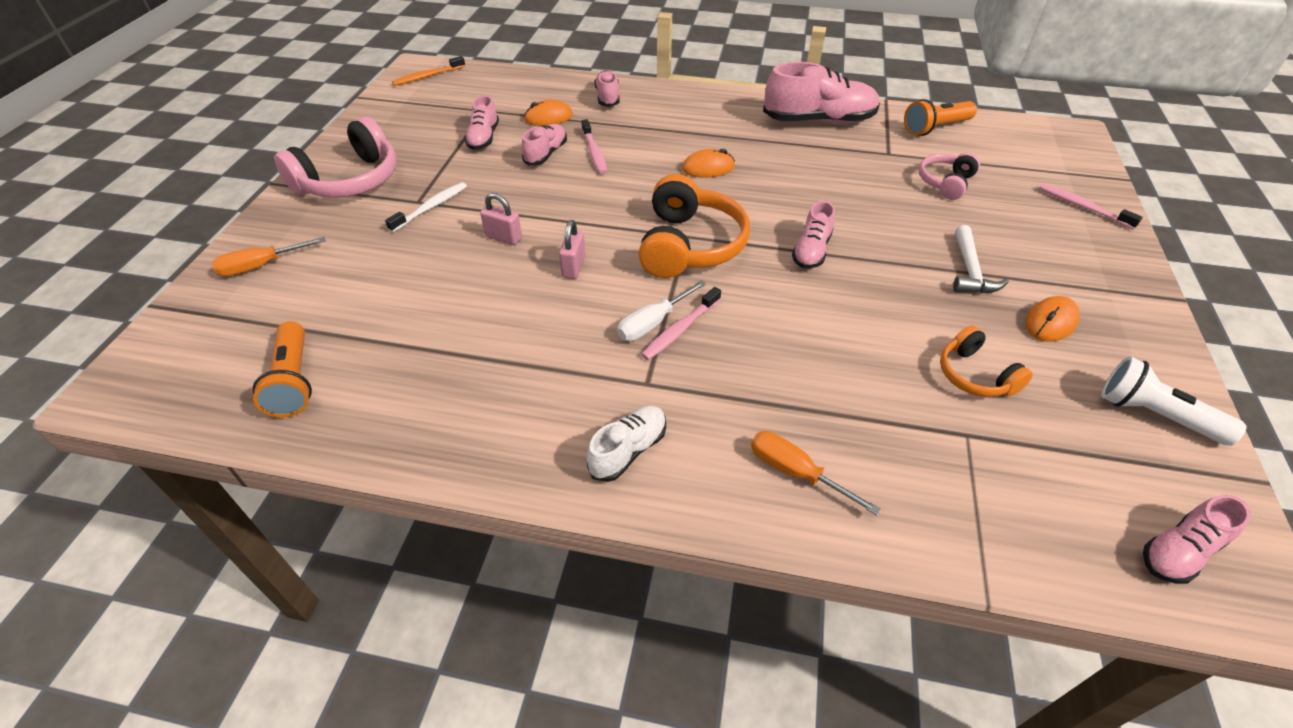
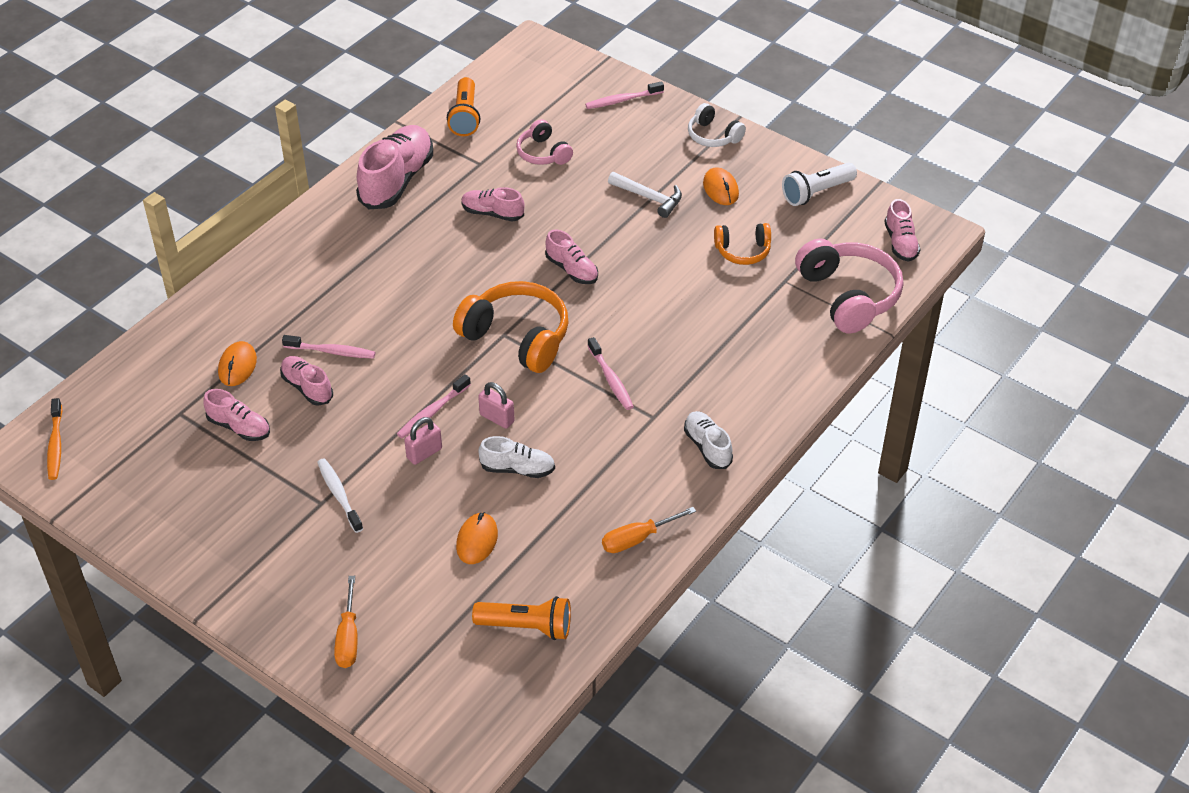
camera: 65 degrees left, 0 degrees up
(350, 180) = (242, 550): pink headphones -> pink headphones (848, 296)
(513, 303) = (518, 469): none -> white shoe
(557, 226) = (432, 412): none -> pink toothbrush
(607, 97) = (233, 308): pink shoe -> pink shoe (492, 213)
(653, 323) = (594, 392): white screwdriver -> none
(708, 168) = (416, 283): orange mouse -> orange mouse (477, 540)
(796, 472) = (769, 372): orange screwdriver -> orange screwdriver (638, 538)
(1123, 288) = (713, 136): none -> white headphones

